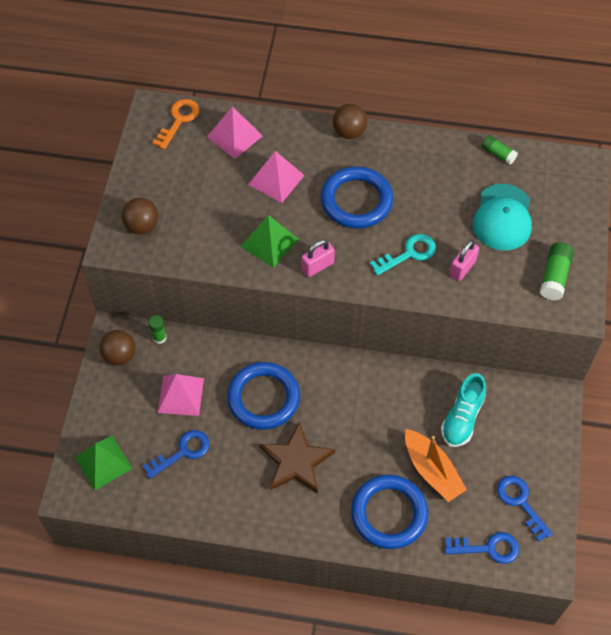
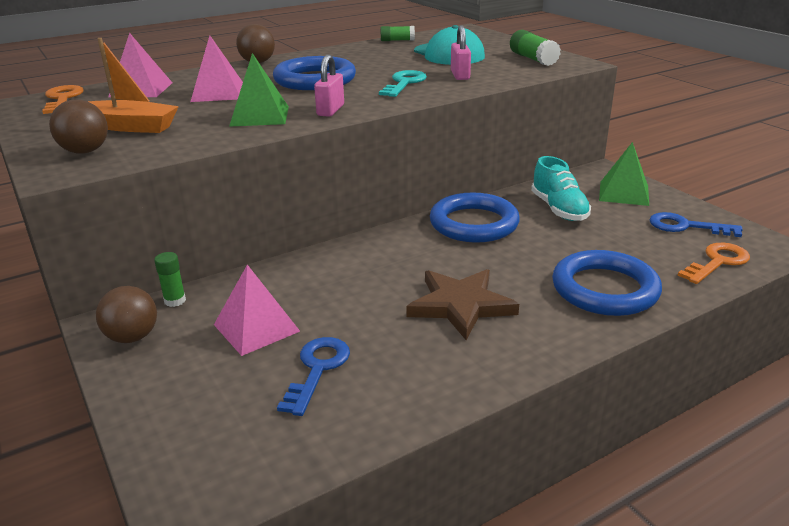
camera: 40 degrees left, 30 degrees down
(103, 462) = (211, 441): green pyramid -> green pyramid (624, 193)
(263, 398) = (360, 283): blue ring -> blue ring (474, 223)
(432, 470) = (590, 246): orange boat -> orange boat (130, 127)
(488, 548) = (717, 262): blue key -> orange key

